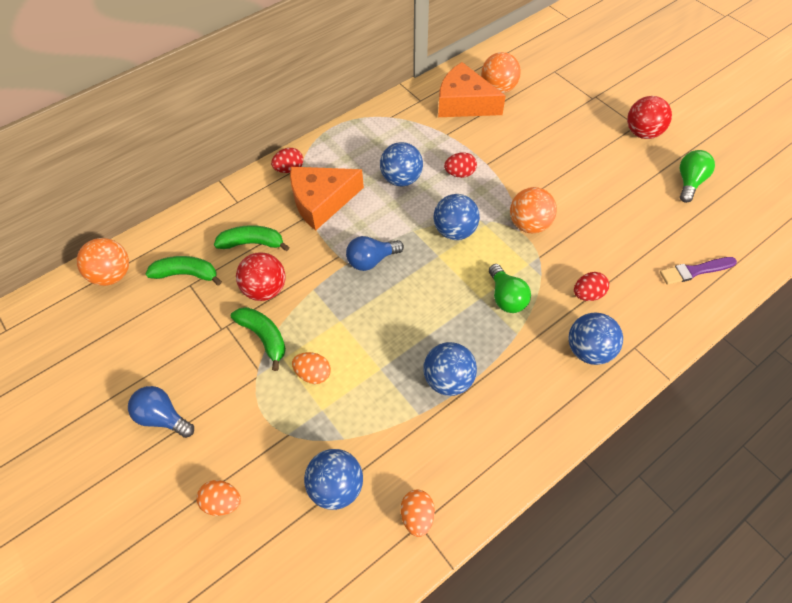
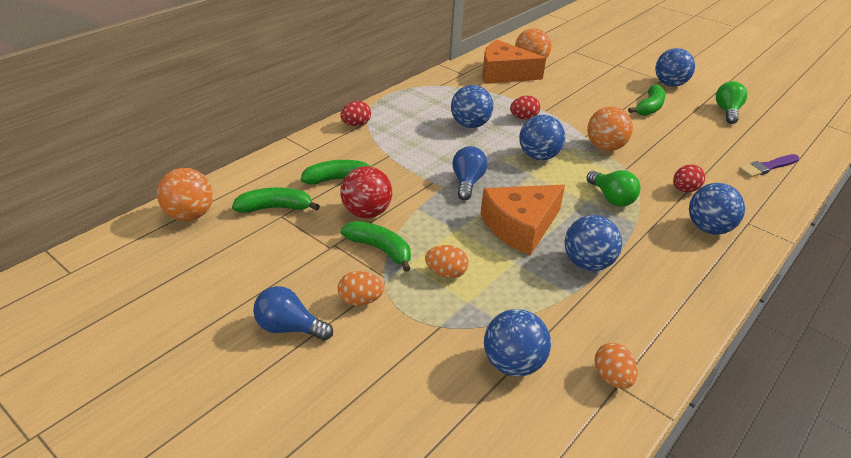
camera: 15 degrees left, 20 degrees down
(222, 502) = (388, 395): orange egg -> orange egg (360, 301)
(321, 201) = (398, 145): orange cheese -> orange cheese (520, 227)
(371, 260) = (467, 182): blue light bulb -> blue light bulb turned 135 degrees clockwise
(602, 168) = (649, 107): none -> green banana
(642, 133) = (670, 84): red ball -> blue ball

